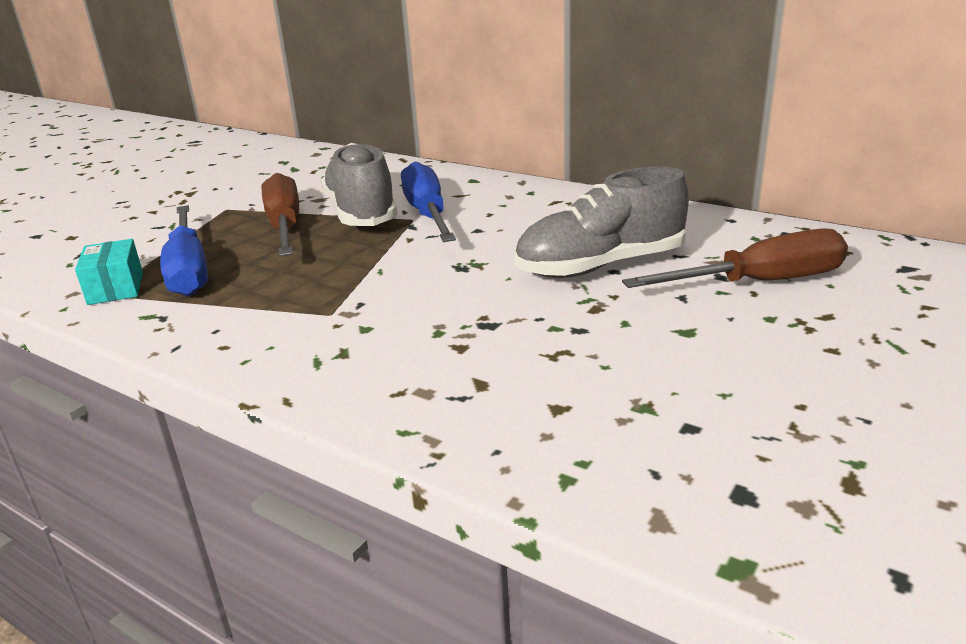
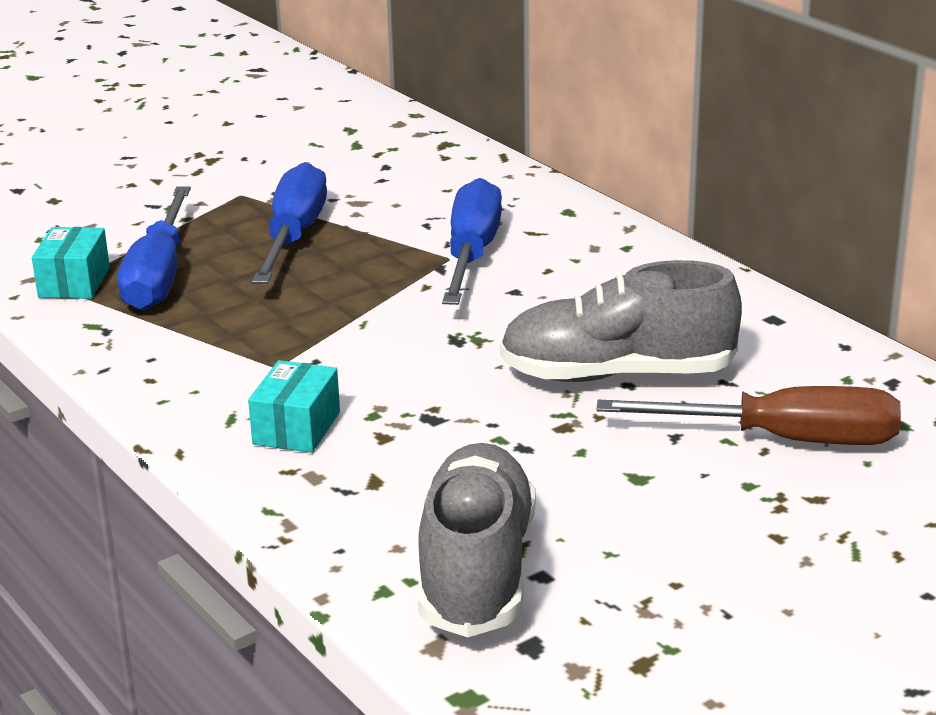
camera: 20 degrees right, 0 degrees up
(284, 226) = (293, 236): brown screwdriver -> blue screwdriver
(361, 213) = (394, 235): grey shoe -> grey shoe (476, 571)
(381, 356) = (296, 428): none -> turquoise box

